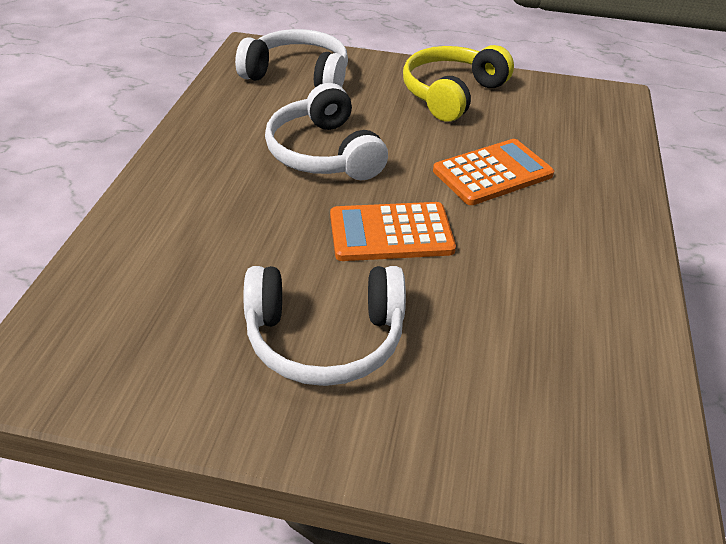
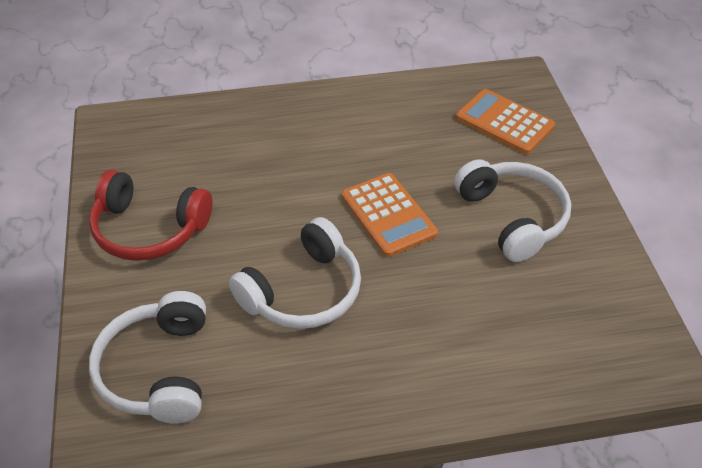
camera: 110 degrees left, 5 degrees up
(451, 94) = (149, 229): yellow headphones -> red headphones
(492, 173) = (275, 176): orange calculator -> orange calculator (504, 122)

